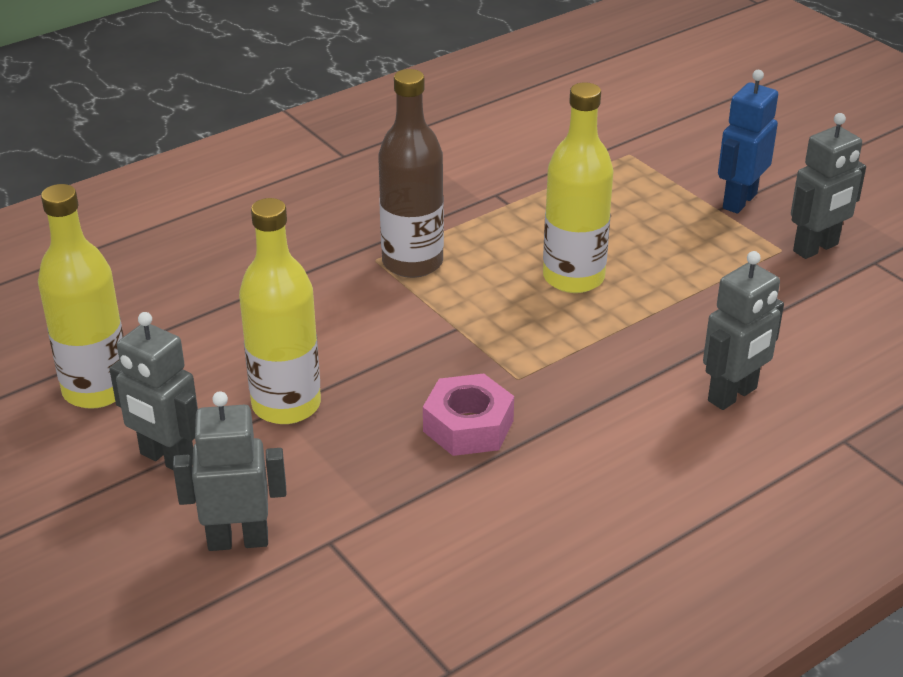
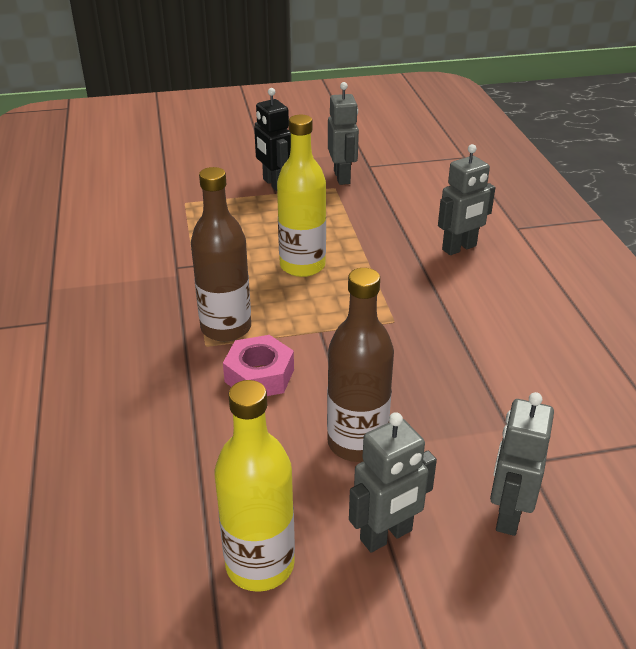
camera: 65 degrees left, 0 degrees up
(286, 405) = (357, 443): yellow bottle -> brown bottle
(468, 426) = (433, 358): pink nut -> pink nut (259, 375)
(733, 395) = (459, 248): grey robot -> grey robot turned 75 degrees clockwise
(739, 201) = (274, 184): blue robot -> black robot

